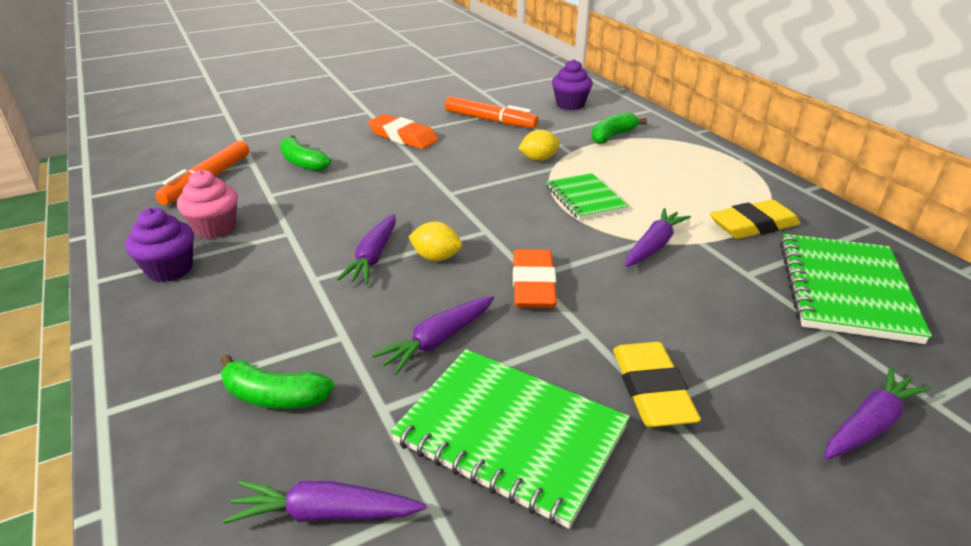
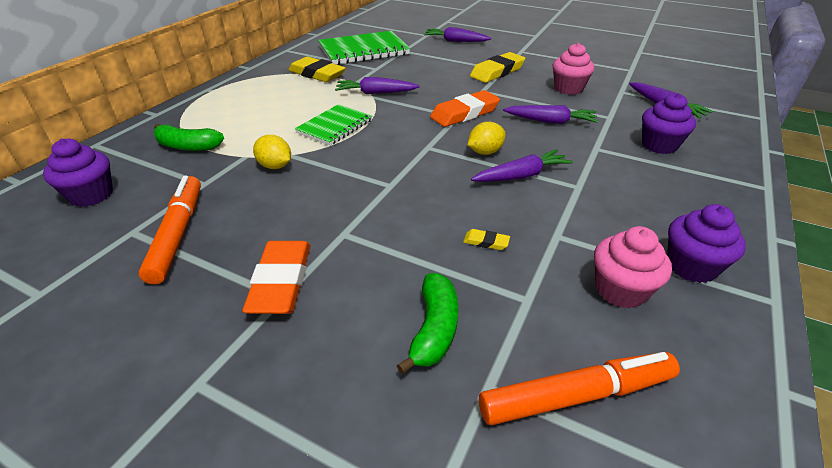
camera: 125 degrees left, 5 degrees up
(274, 396) = (659, 145): green banana -> purple cupcake
(331, 203) = (486, 242): none -> yellow eraser
(436, 257) = (485, 152): yellow lemon -> yellow lemon turned 75 degrees clockwise
(511, 434) = (568, 88): green notebook -> pink cupcake

